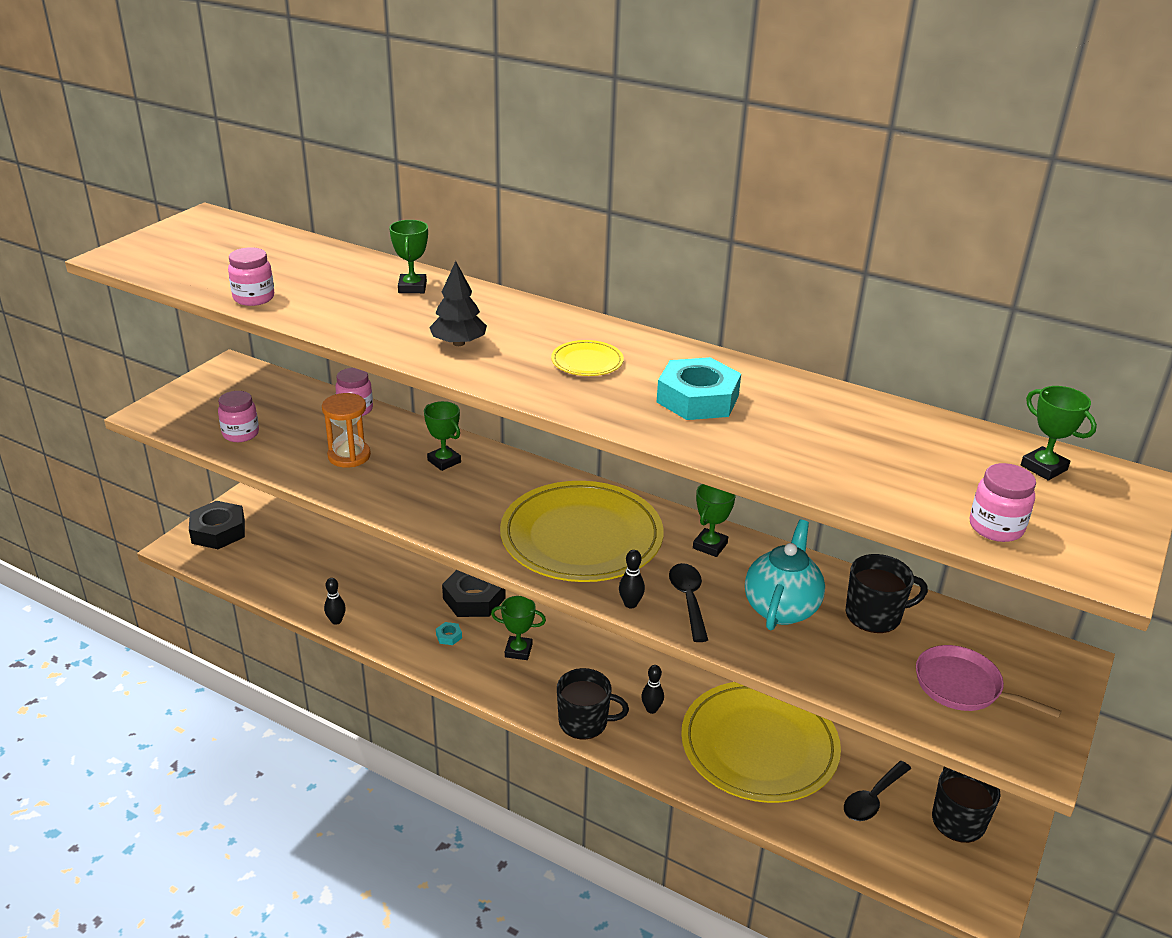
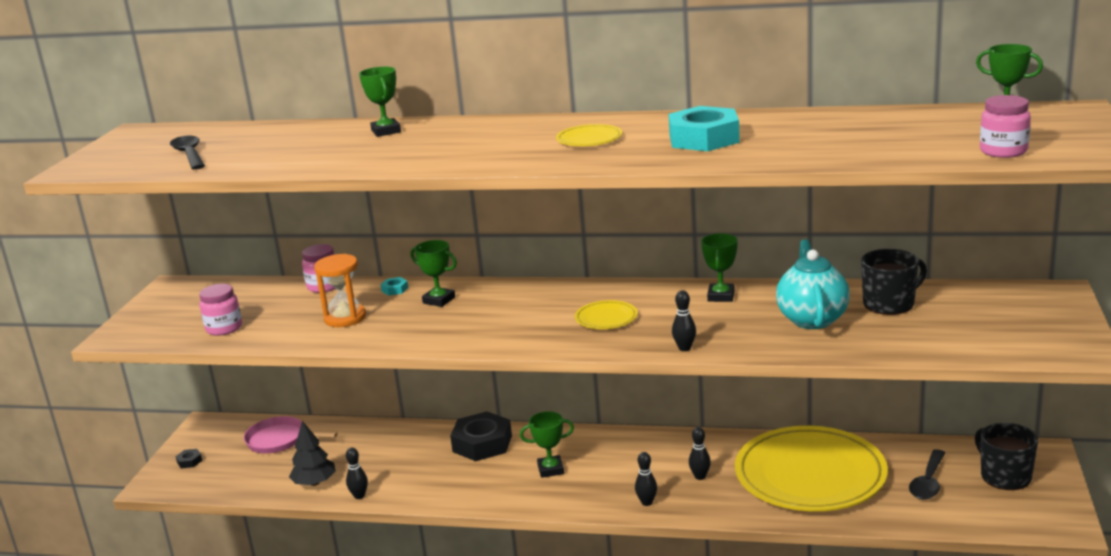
camera: 15 degrees left, 10 degrees down
(218, 531) = (189, 461): black nut -> black nut, size x0.41
(254, 298) = (243, 166): pink jar -> none
(449, 636) = (477, 477): turquoise nut -> turquoise nut (395, 289)
(459, 343) = (465, 152): black tree -> black tree (314, 483)
(581, 537) = (606, 318): yellow plate -> yellow plate, size x0.41
(584, 722) = (647, 502): black mug -> black bowling pin
(688, 600) = (731, 333): black spoon -> black spoon (189, 154)
(963, 687) = (992, 327): pink pan -> pink pan (279, 440)

